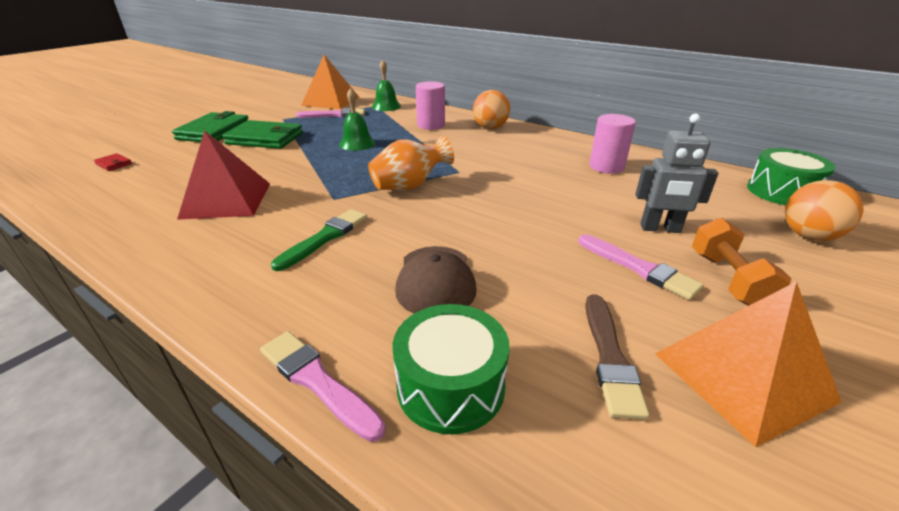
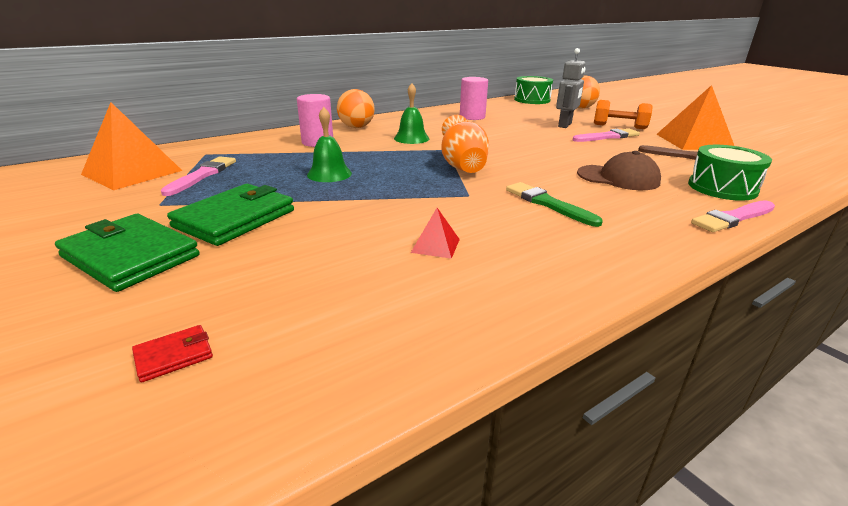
camera: 70 degrees left, 5 degrees down
(226, 200) = (435, 245): red pyramid -> red pyramid, size x0.45
(386, 106) = (218, 150): green bell -> green bell (411, 138)

